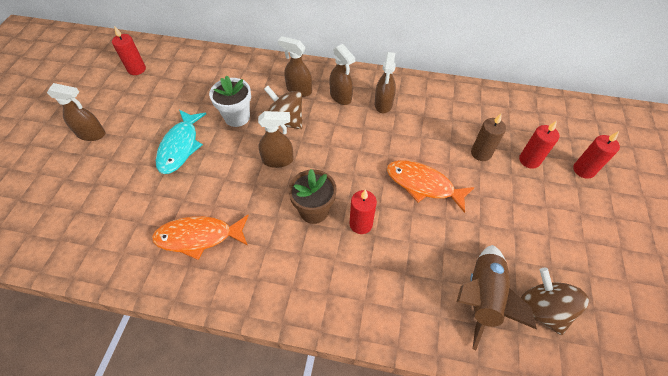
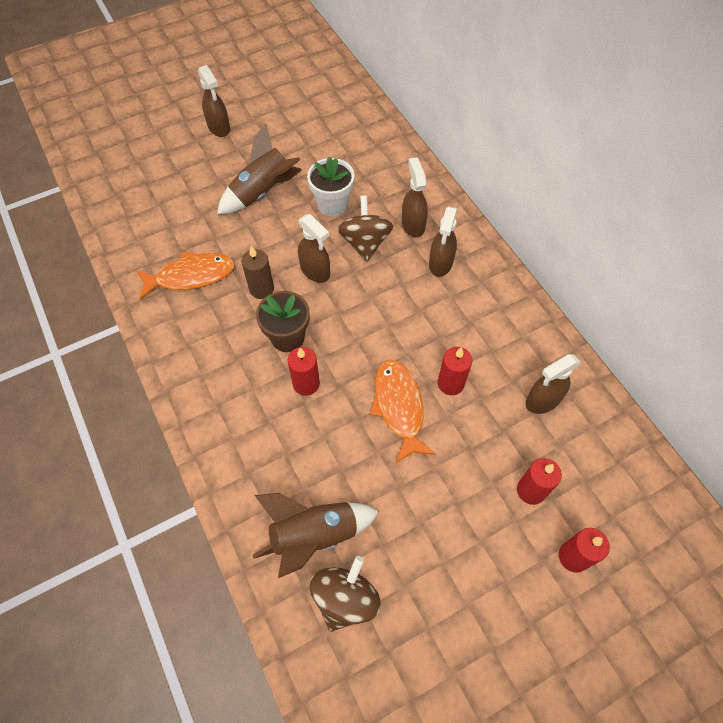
camera: 50 degrees right, 5 degrees up
(137, 69) = (311, 94): red candle -> red candle (450, 383)
(180, 146) = (262, 192): turquoise fish -> brown rocket
(199, 237) = (191, 276): orange fish -> orange fish turned 120 degrees clockwise
(383, 104) = (469, 306): brown spray bottle -> brown spray bottle (542, 401)
(481, 153) = (493, 436): brown candle -> brown candle (261, 289)

